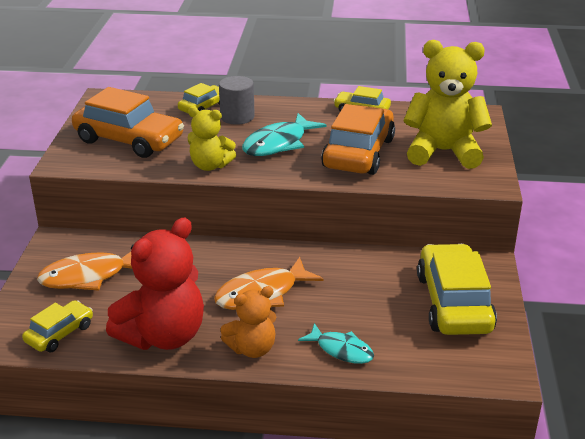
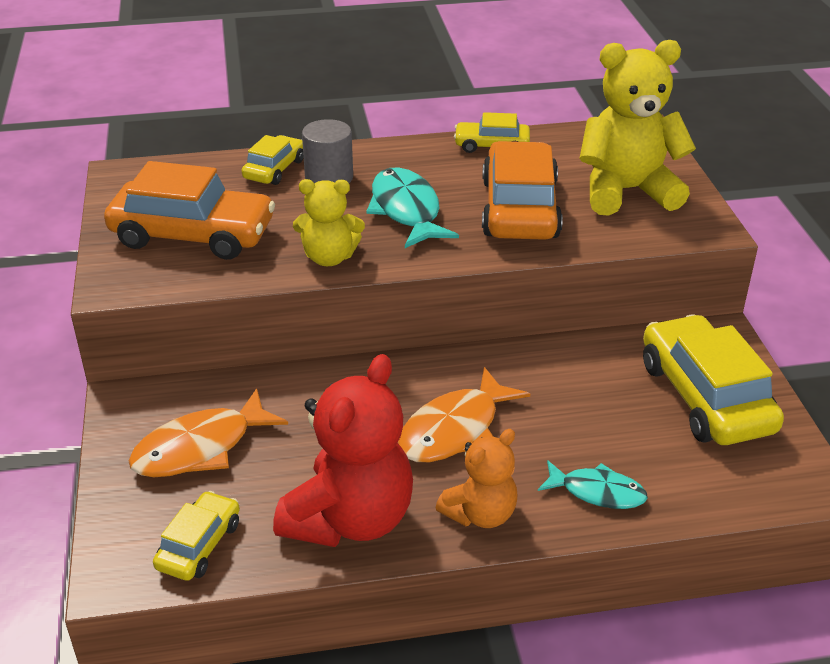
camera: 15 degrees left, 5 degrees up
(278, 144) = (406, 210): turquoise fish -> turquoise fish turned 135 degrees clockwise

